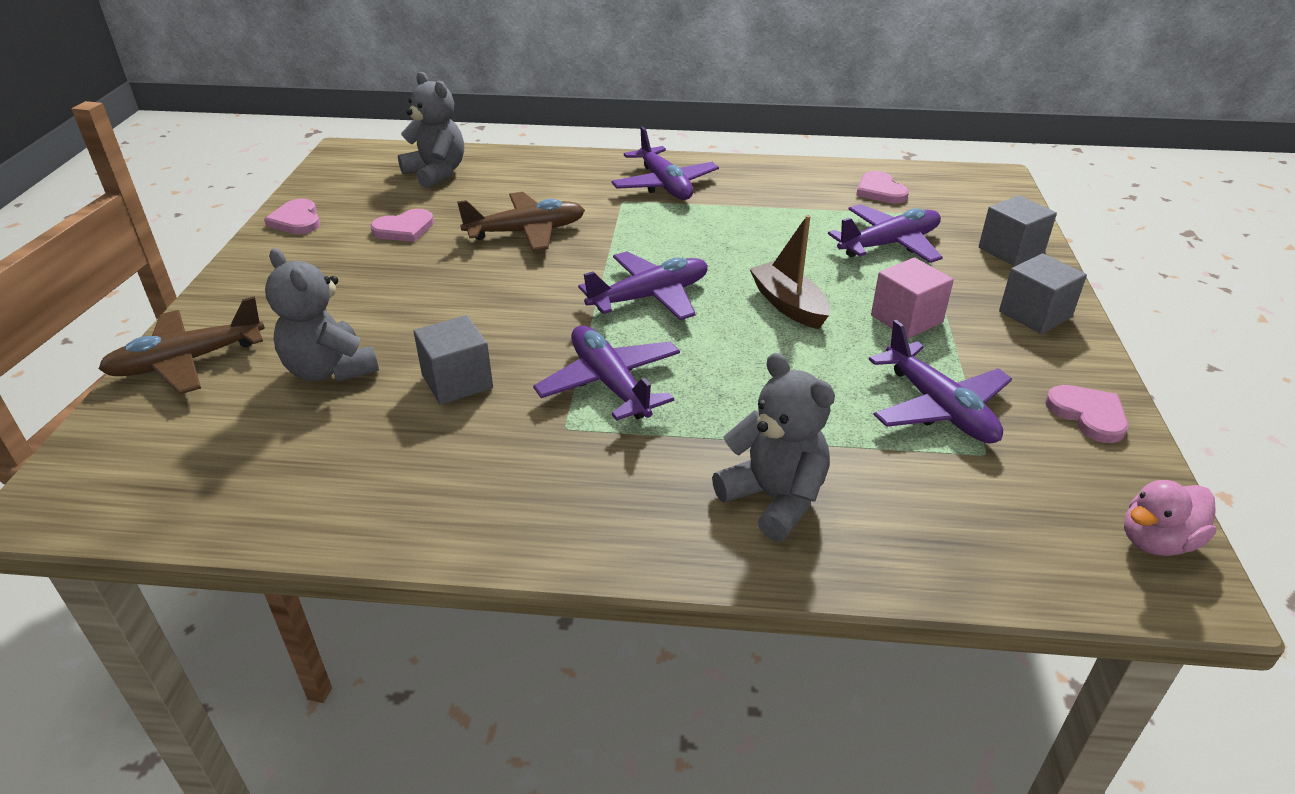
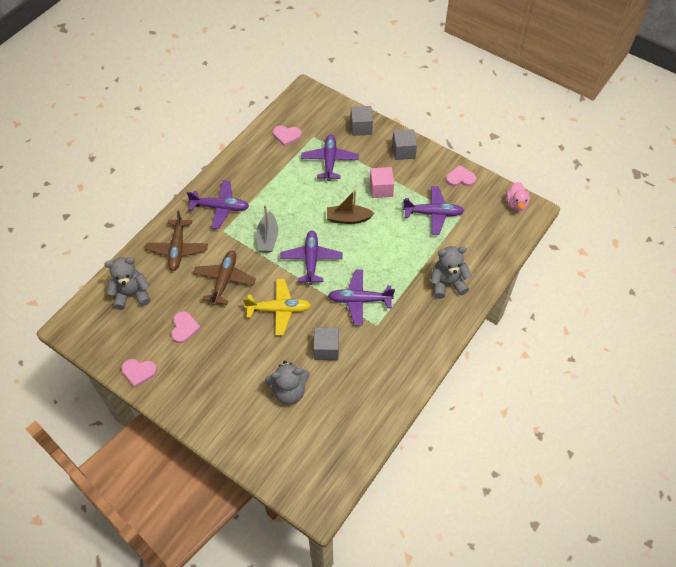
camera: 60 degrees left, 20 degrees up
(187, 361) = (246, 444): brown plane -> brown plane (177, 249)
(509, 300) = (279, 309): none -> yellow plane
(651, 241) = (268, 238): none -> grey boat

